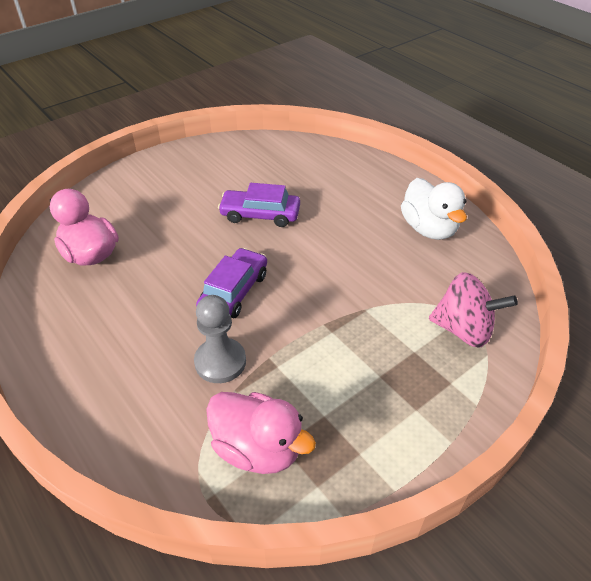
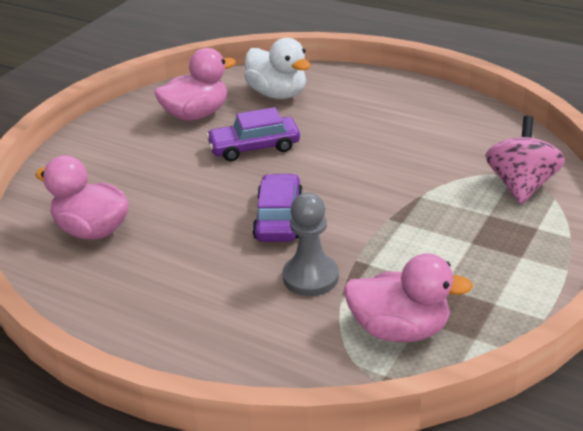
camera: 20 degrees left, 10 degrees down
(236, 170) = (196, 114): none -> pink duck
(429, 229) = (433, 116): white duck -> white duck (278, 94)
(463, 329) = (521, 185): pink spinning top -> pink spinning top turned 75 degrees counterclockwise

